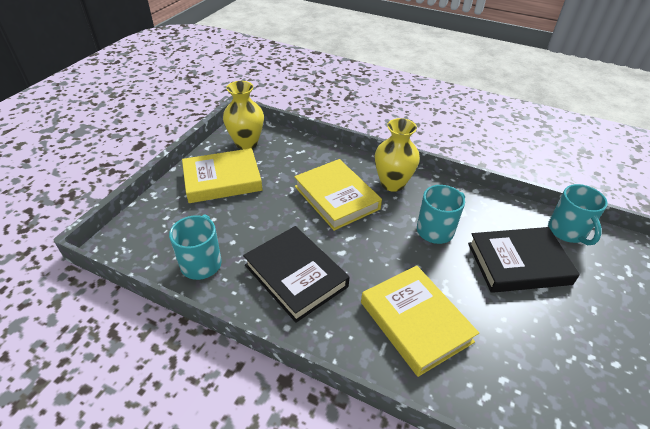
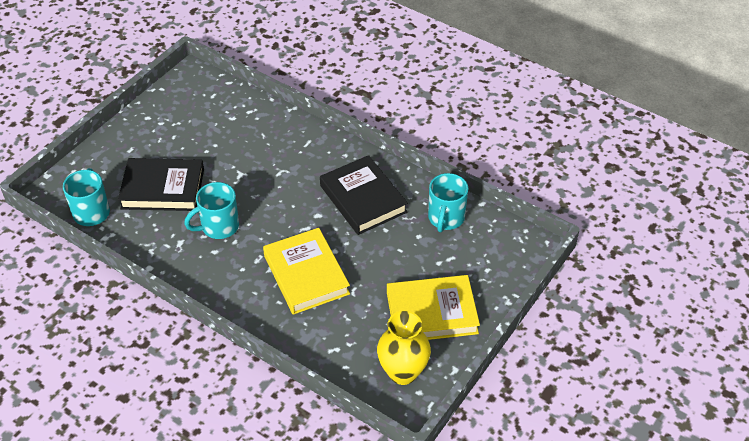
camera: 170 degrees left, 5 degrees up
(392, 183) = (237, 287): yellow vase -> none
(415, 322) = (276, 156): yellow book -> none

